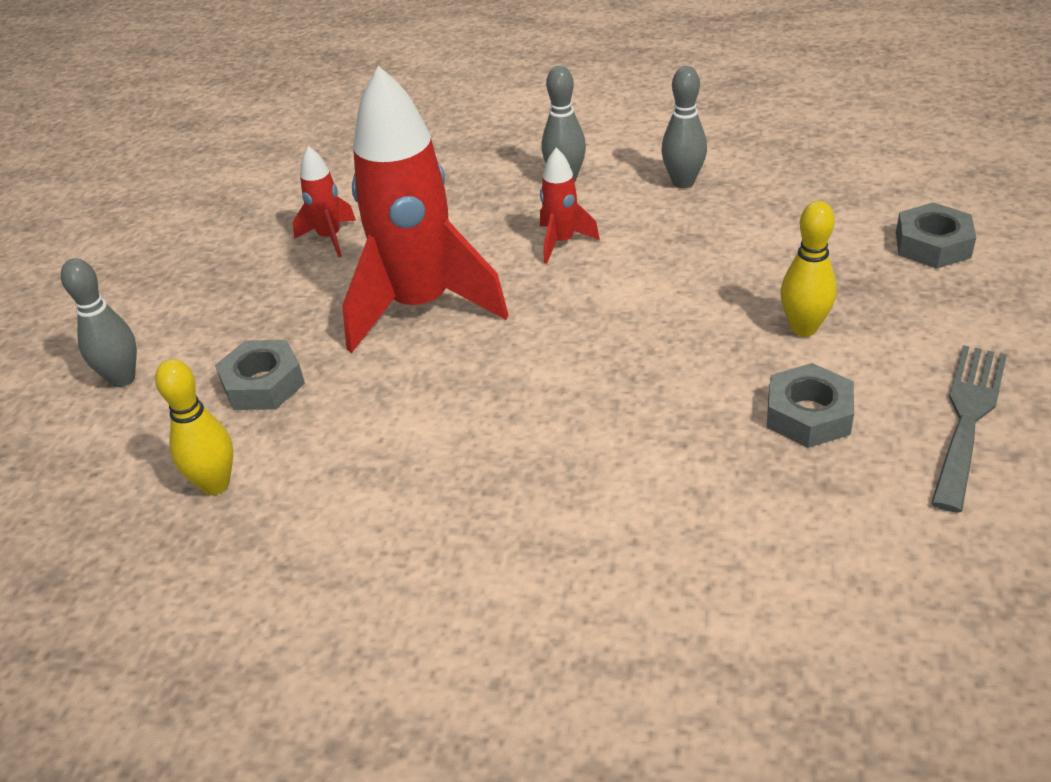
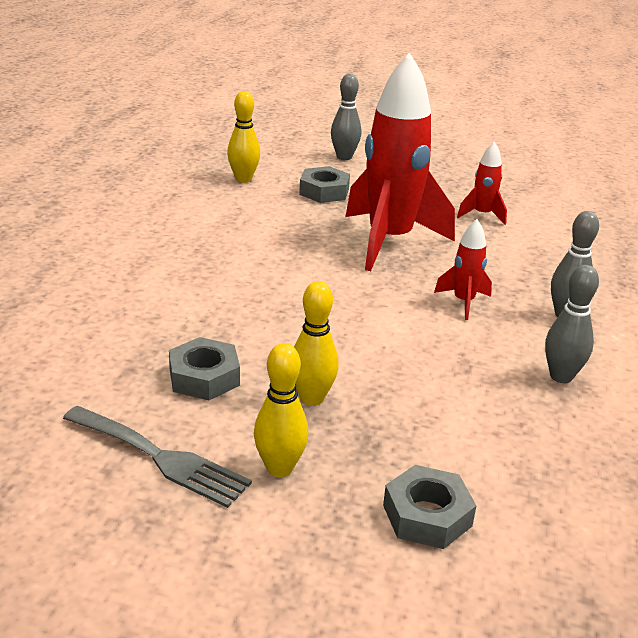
camera: 90 degrees right, 10 degrees down
(928, 334) = (279, 468): none -> yellow bowling pin

